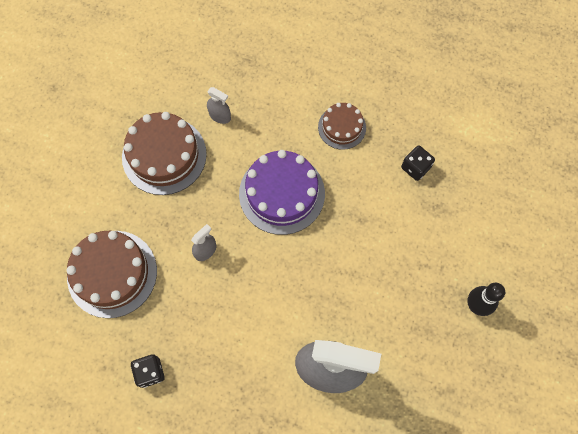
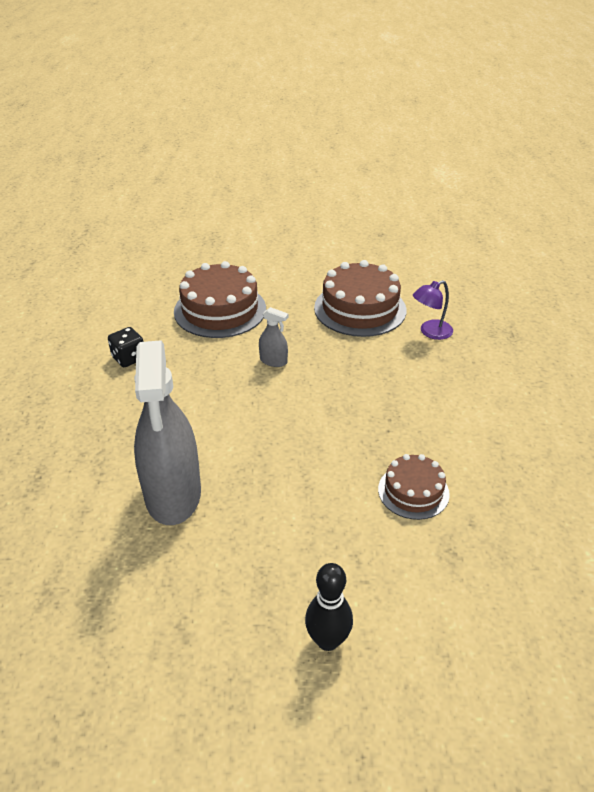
camera: 70 degrees right, 30 degrees down
(220, 116) = (430, 332): grey spray bottle -> purple lamp
(282, 193) = (373, 399): purple cake -> none
(342, 127) = (493, 428): brown cake -> brown cake (413, 491)
(415, 168) = (492, 514): black dice -> none

